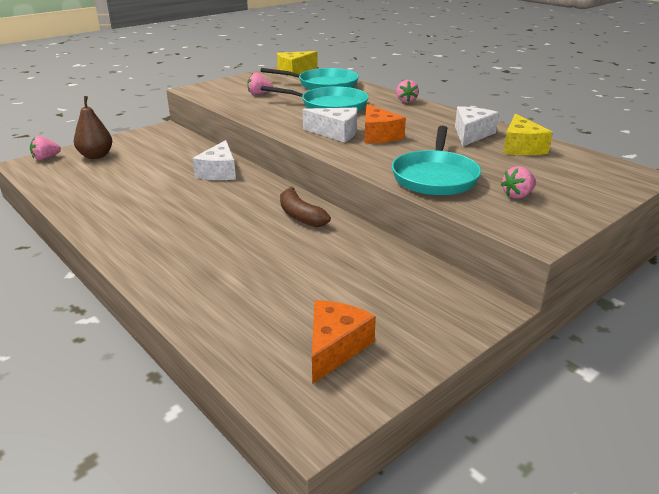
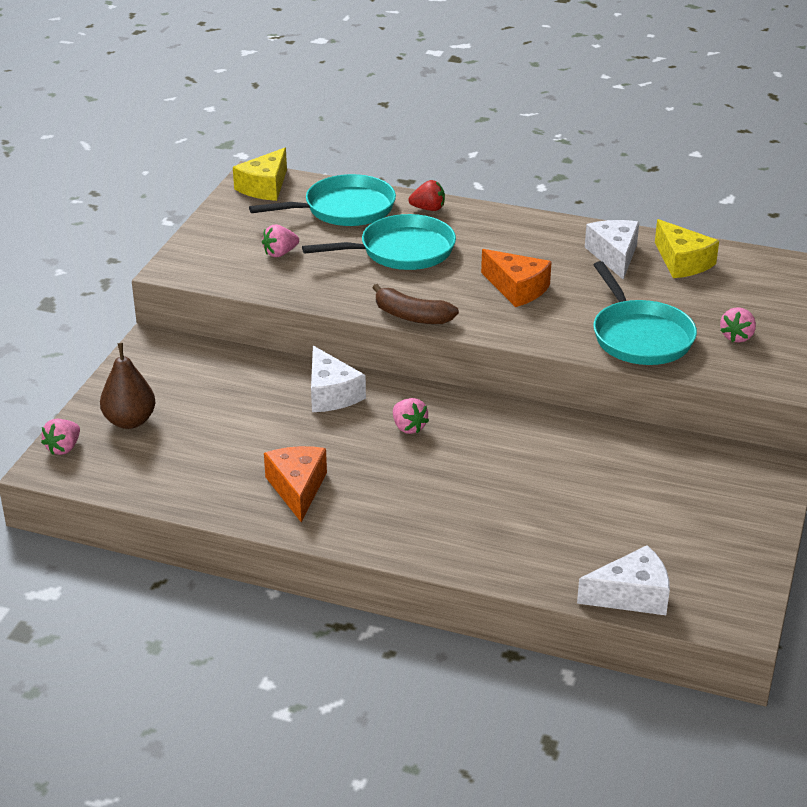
camera: 30 degrees left, 5 degrees up
(300, 216) = (502, 426): brown banana -> brown banana (411, 316)
(335, 347) = (690, 556): orange cheese -> orange cheese (297, 488)
(336, 133) = (465, 300): white cheese -> white cheese (631, 595)
(374, 93) = (428, 209): none -> red strawberry
(406, 101) = (483, 214): pink strawberry -> pink strawberry (408, 427)

